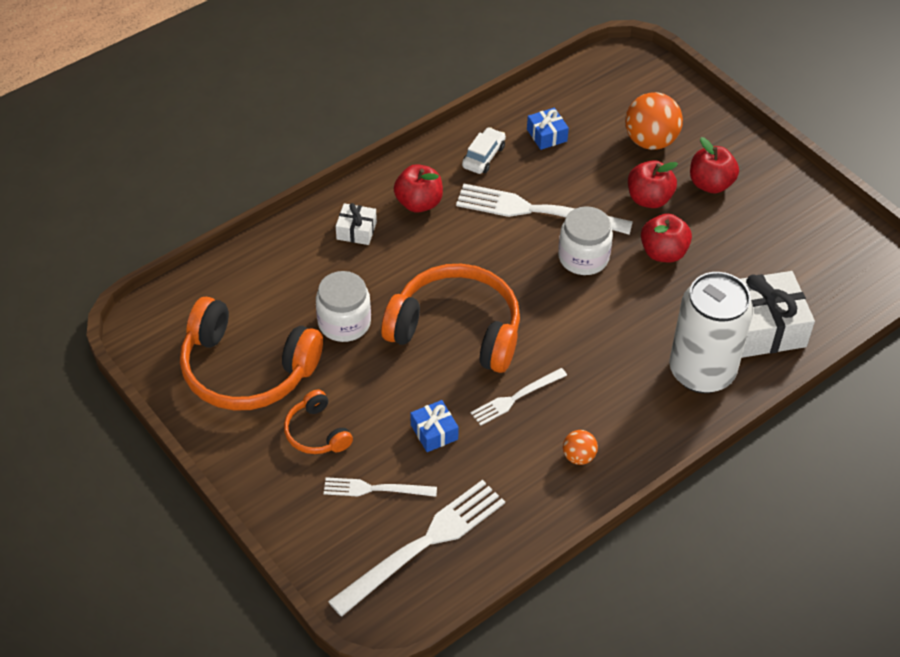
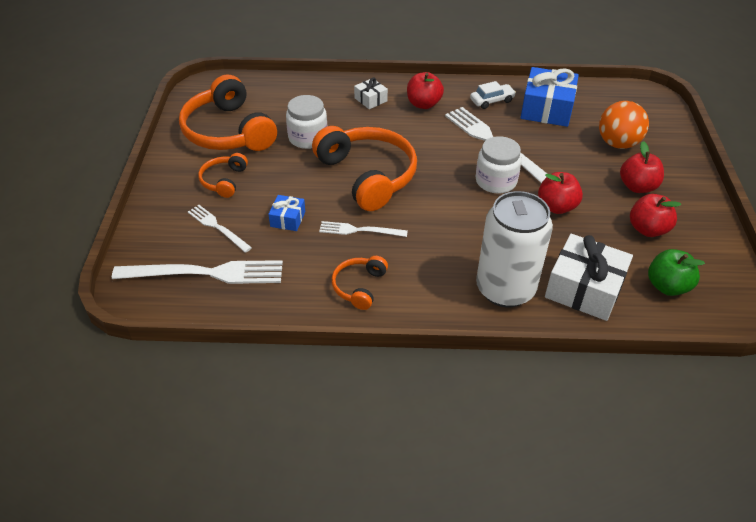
camera: 40 degrees right, 5 degrees down
(546, 135) = (546, 109): blue gift -> blue gift, size x1.98
(578, 456) = (359, 286): orange ball -> orange headphones
(649, 199) = (580, 173): red apple -> red apple (647, 229)
(821, 279) = (667, 286): none -> green apple

